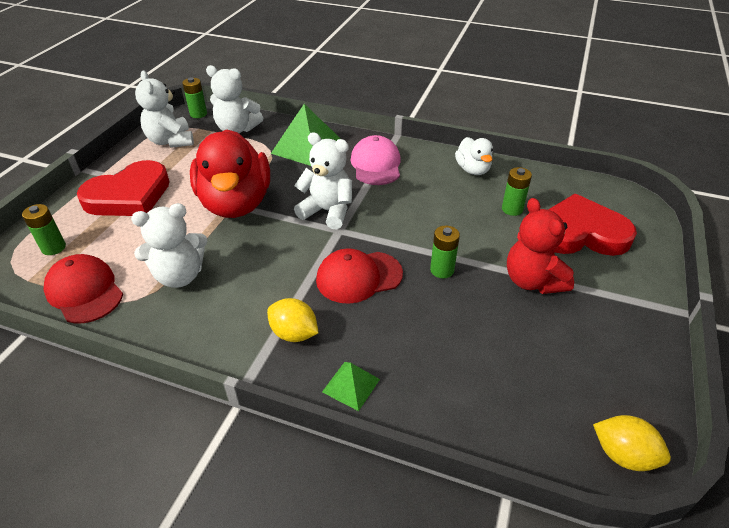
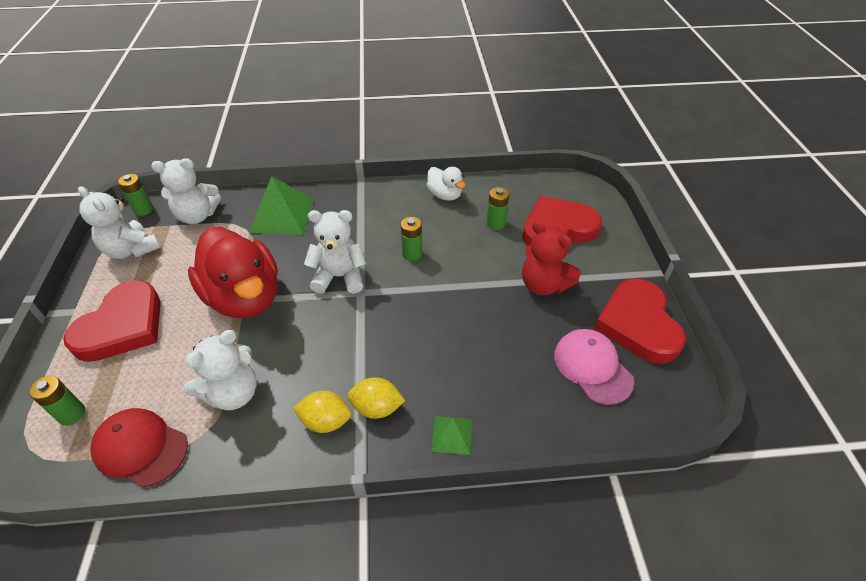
camera: 25 degrees left, 5 degrees up
(358, 277) = (403, 332): red cap -> none
(376, 165) = (358, 215): pink cap -> pink cap (592, 367)
(442, 270) = (469, 300): green battery -> green battery (412, 254)
(623, 455) = (673, 404): yellow lemon -> yellow lemon (326, 421)
(625, 356) = (638, 324): none -> red heart

